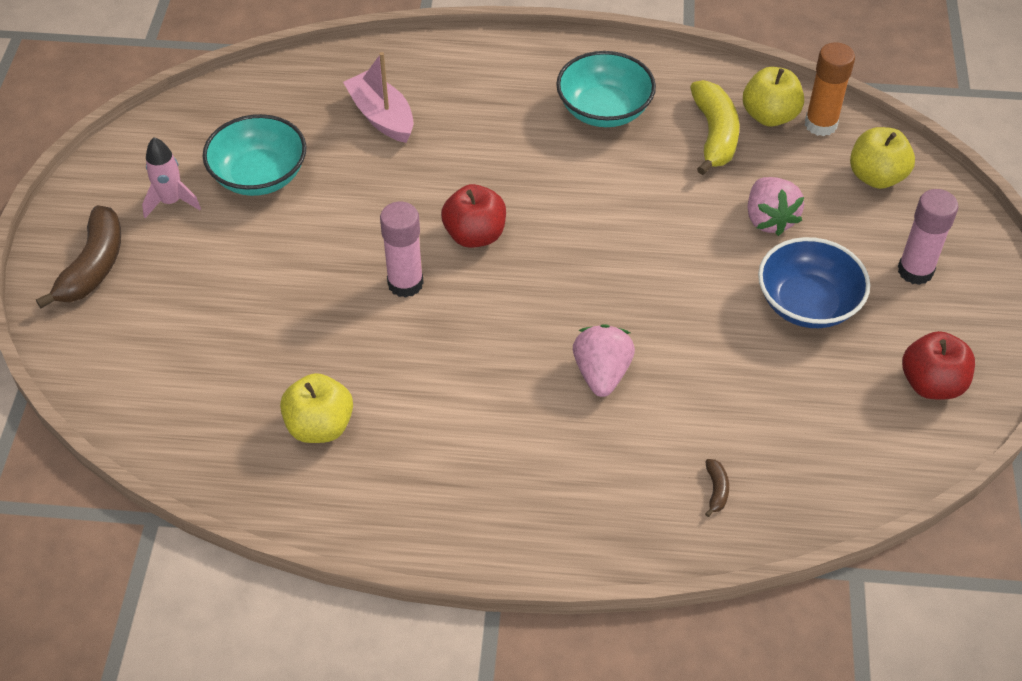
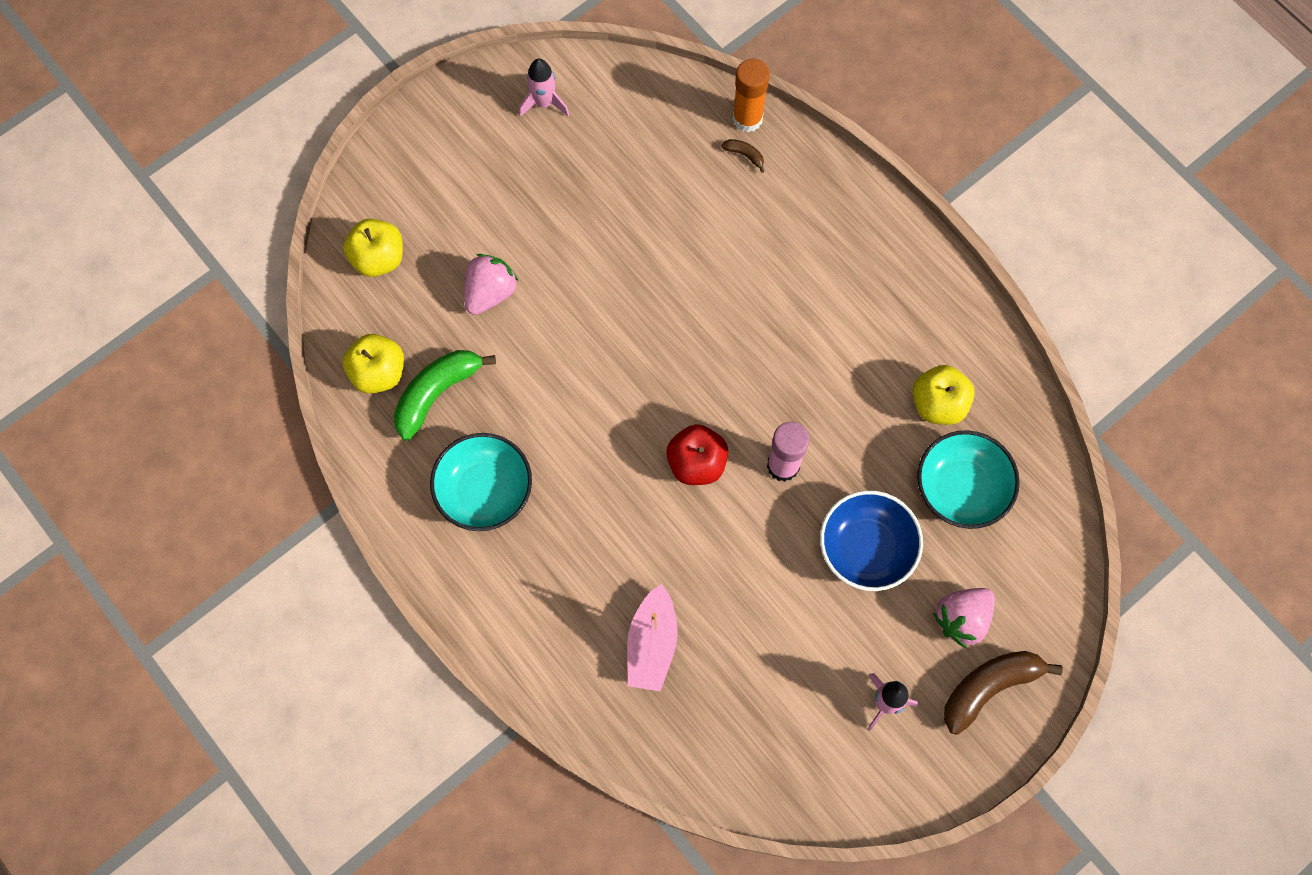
camera: 135 degrees left, 20 degrees up
(259, 176) = (798, 668): turquoise bowl -> turquoise bowl (961, 488)
(601, 374) = (727, 283): pink strawberry -> pink strawberry (961, 618)
(714, 135) = (437, 393): yellow banana -> green banana
(716, 490) = (744, 155): brown banana -> brown banana turned 75 degrees clockwise
(807, 303) = (546, 214): blue bowl -> blue bowl (866, 548)
(820, 124) = (355, 332): orange glue stick -> orange glue stick (747, 118)
(915, 271) = (452, 174): pink glue stick -> none
(931, 384) = (544, 103): red apple -> pink rocket

